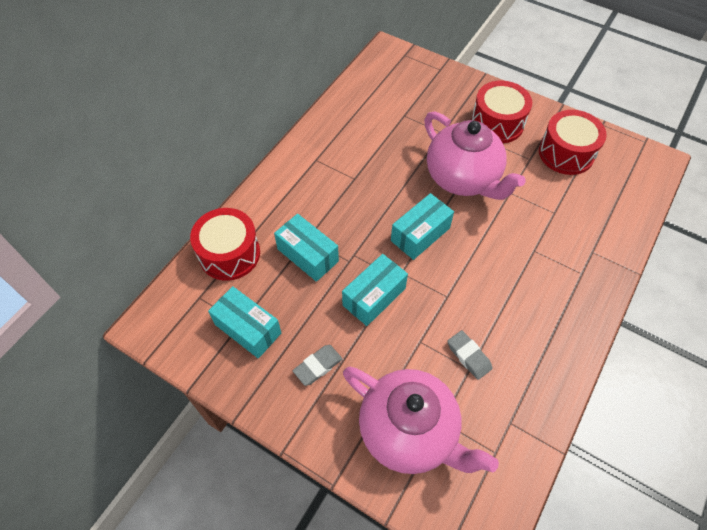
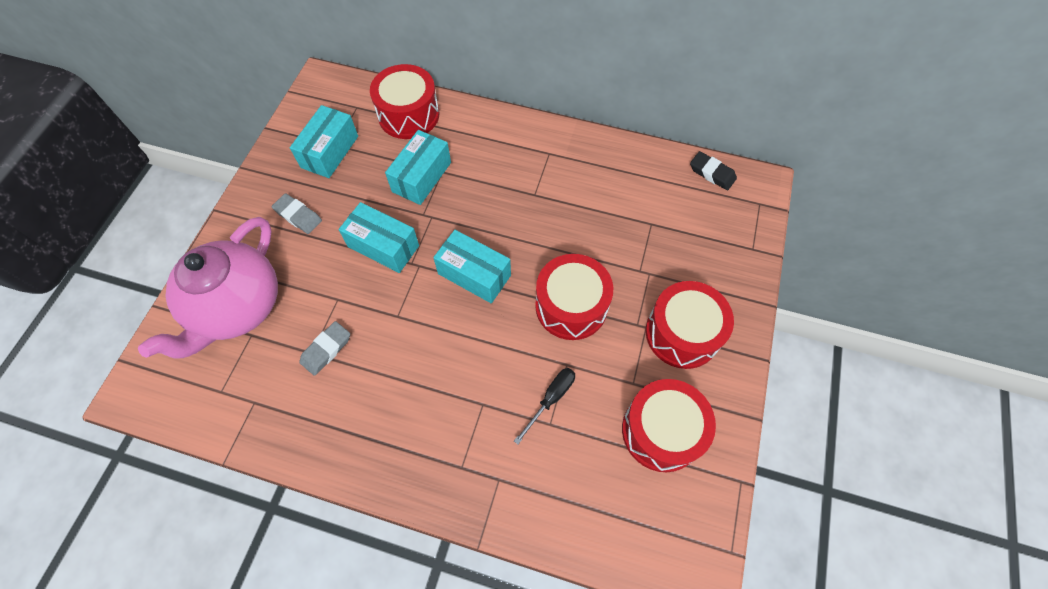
camera: 75 degrees right, 5 degrees up
(370, 71) = (712, 173): none -> black eraser
(463, 179) = (571, 306): pink teapot -> red drum
(535, 208) = (551, 399): none -> black screwdriver

